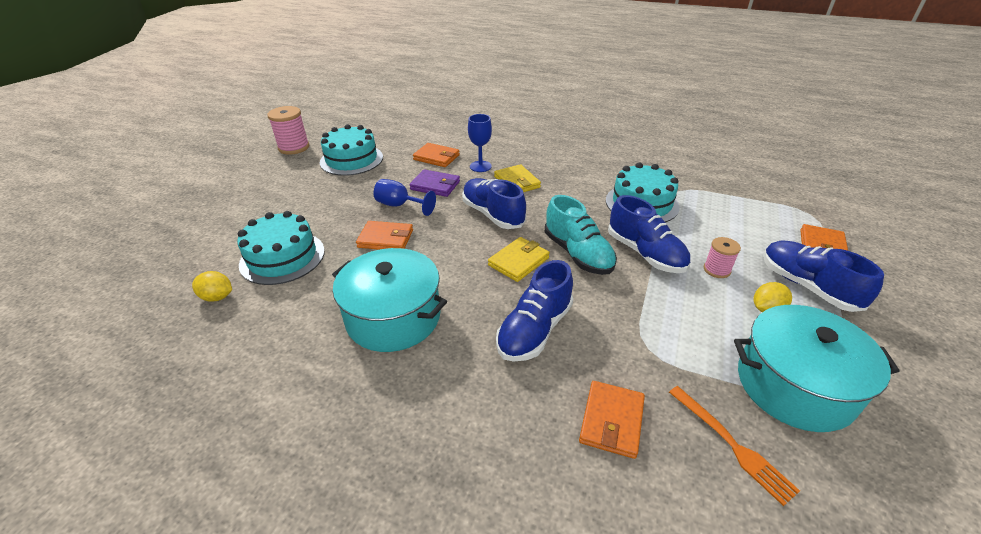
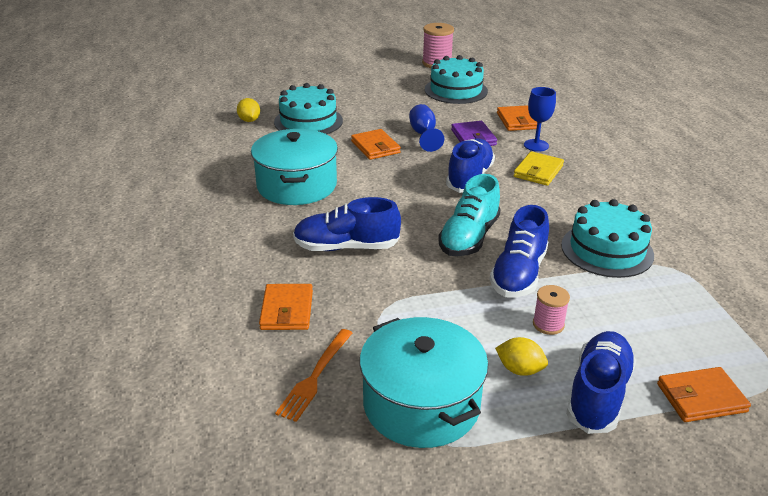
camera: 55 degrees right, 5 degrees down
(518, 261) = (420, 212): yellow wallet -> none
(612, 421) = (287, 310): orange wallet -> orange wallet turned 75 degrees counterclockwise

